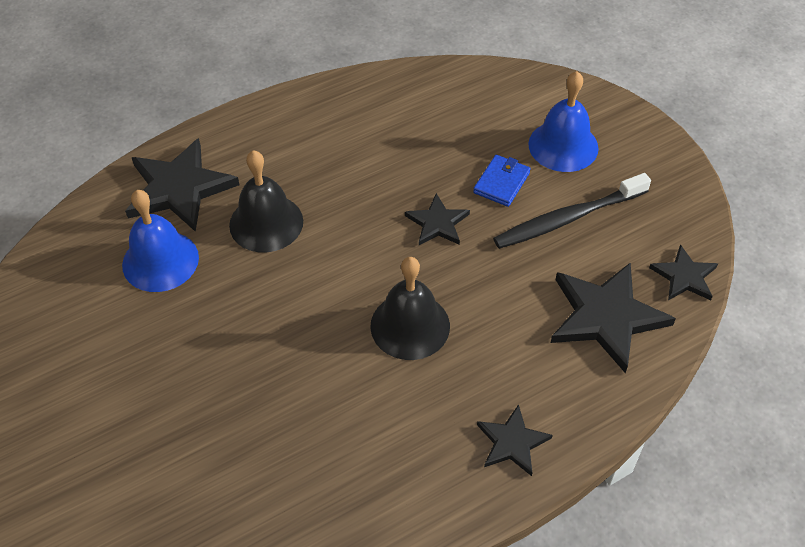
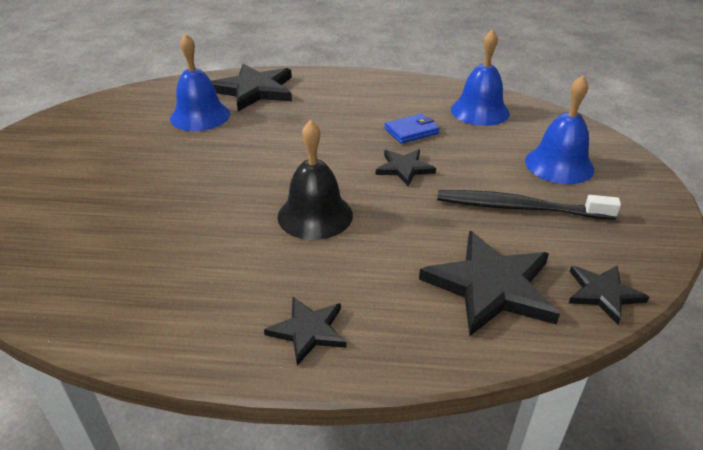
camera: 35 degrees right, 15 degrees down
(266, 223) = (285, 123): black bell -> none
(443, 104) = (479, 111): none -> blue bell
(501, 183) = (482, 166): blue wallet -> blue wallet (411, 131)

